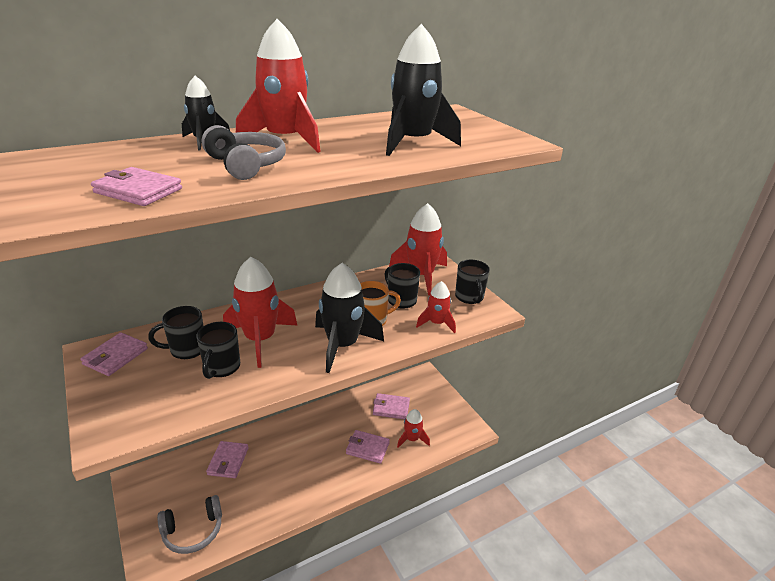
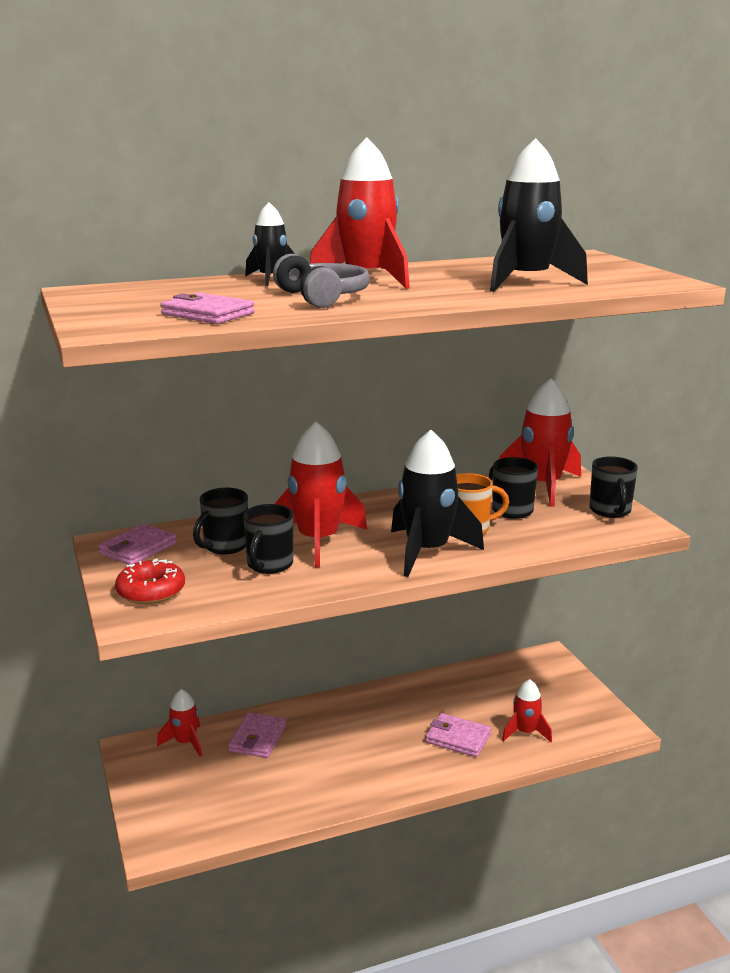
camera: 10 degrees right, 10 degrees down
(123, 404) = (151, 591): none -> red donut
(186, 350) = (225, 546): black mug -> black mug turned 45 degrees counterclockwise
(193, 531) = (209, 811): grey headphones -> none
(391, 408) = (496, 693): pink wallet -> none
(436, 323) = (559, 535): red rocket -> red rocket (185, 742)

